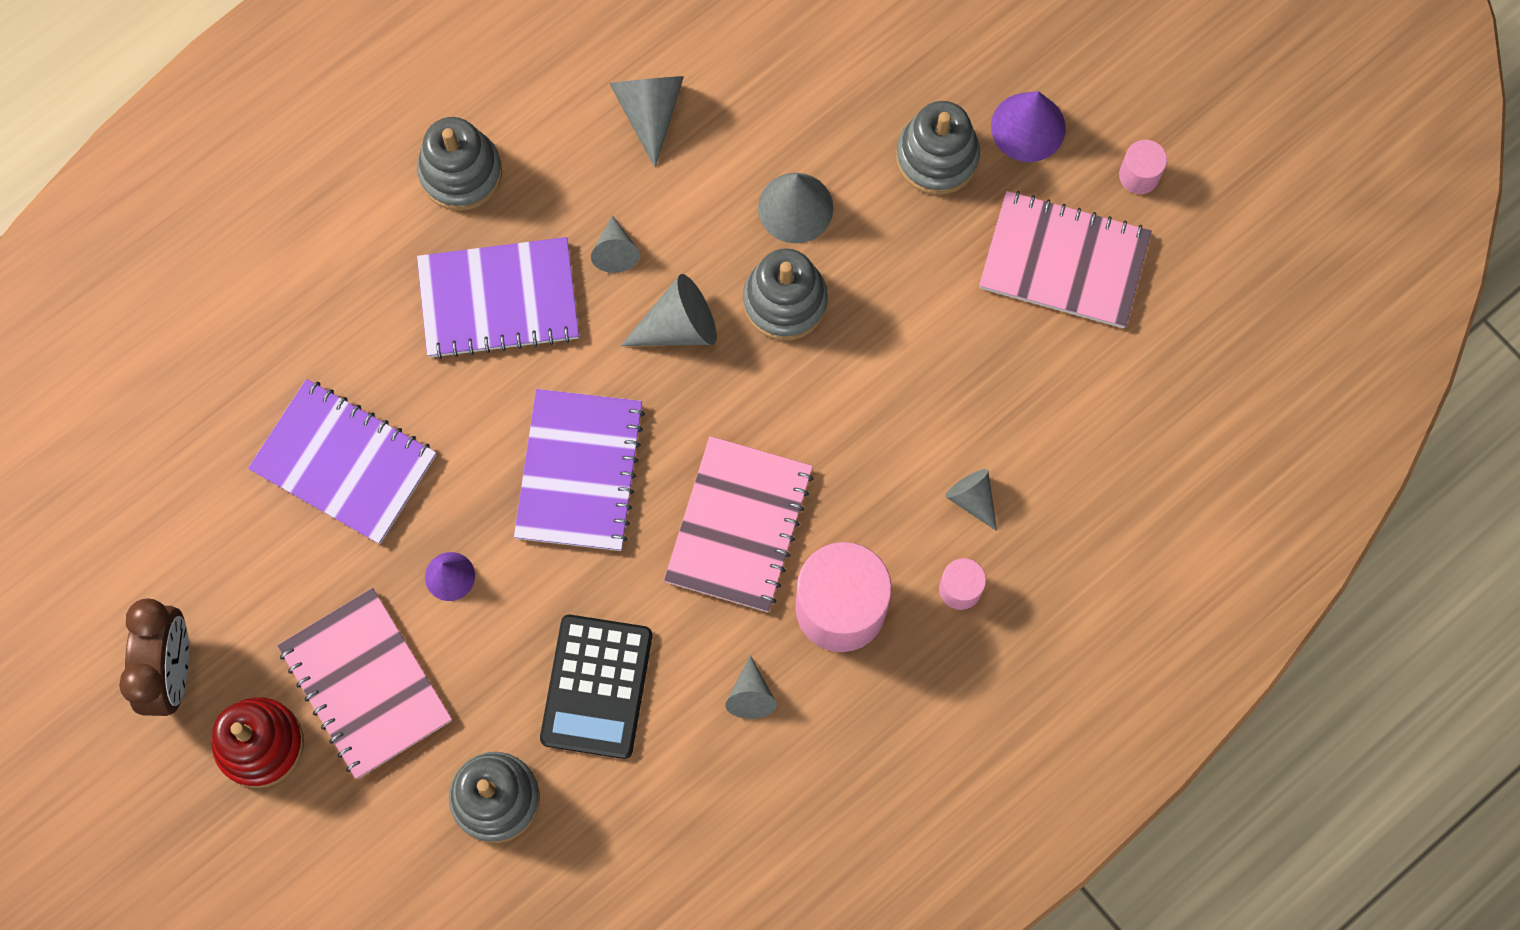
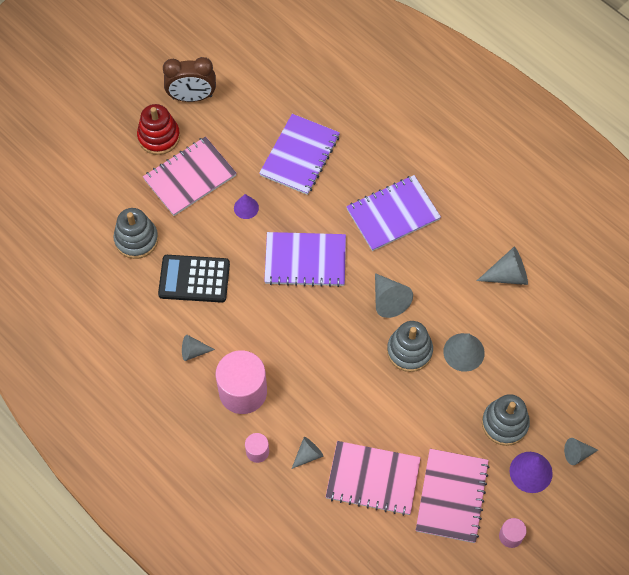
camera: 85 degrees right, 10 degrees down
(461, 172) = (459, 190): grey stacking toy -> none
(498, 299) = (393, 214): purple notebook -> purple notebook turned 75 degrees clockwise
(615, 251) = (426, 266): grey cone -> grey cone (577, 454)
(739, 525) = (283, 338): pink notebook -> pink notebook (373, 479)

